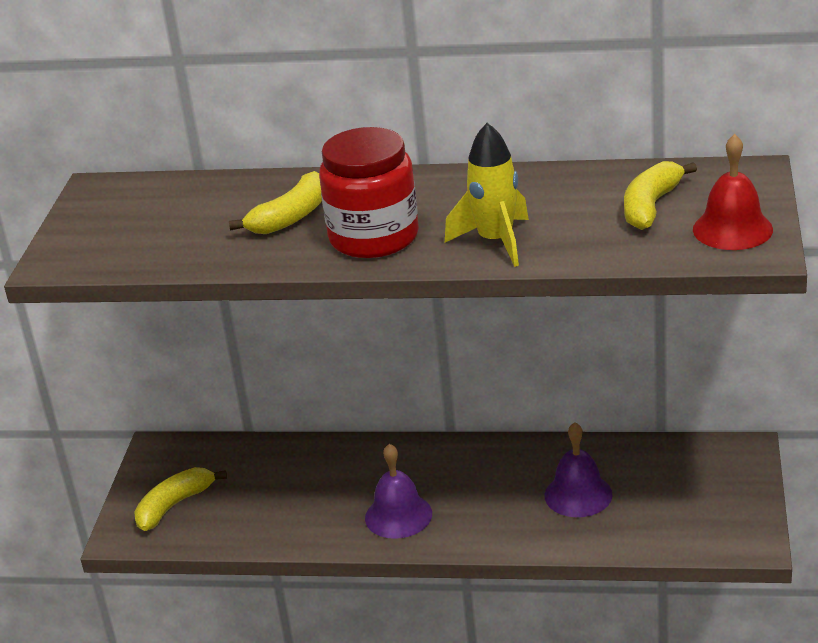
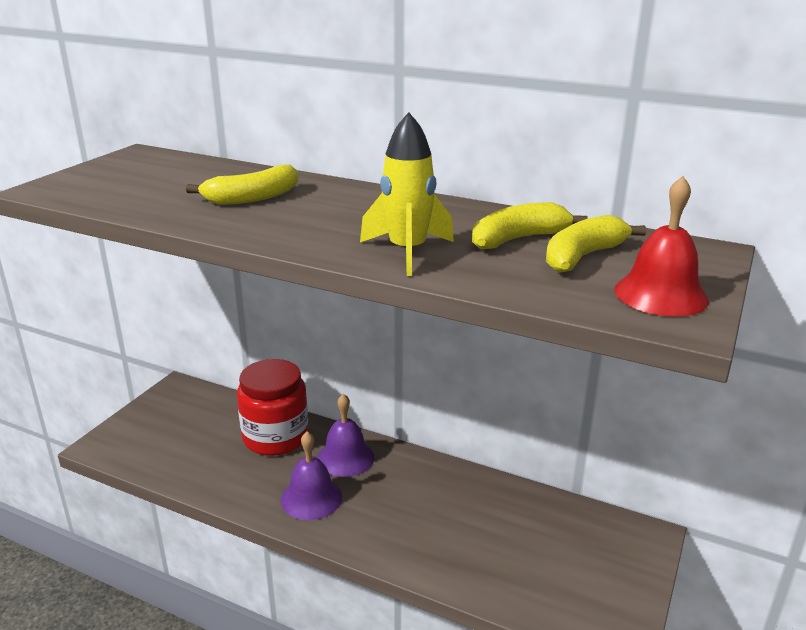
camera: 15 degrees right, 5 degrees down
(174, 505) = (154, 434): yellow banana -> yellow banana (518, 239)
(374, 237) = (303, 225): red jar -> red jar (275, 437)
(578, 495) = (473, 529): purple bell -> purple bell (345, 458)

